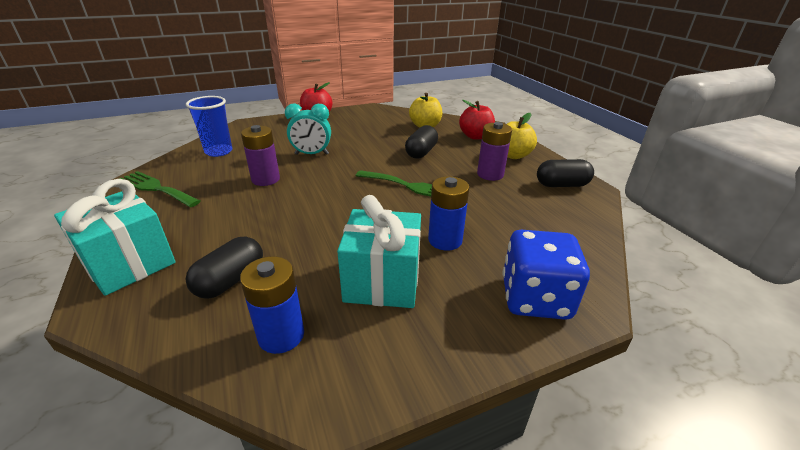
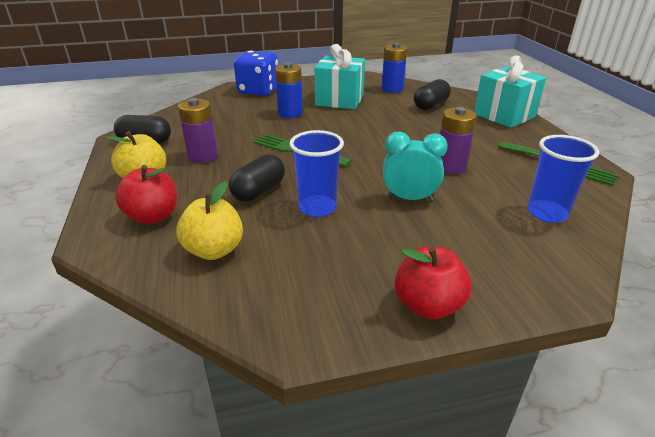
camera: 170 degrees left, 0 degrees up
(376, 146) = (317, 207): none -> blue cup

